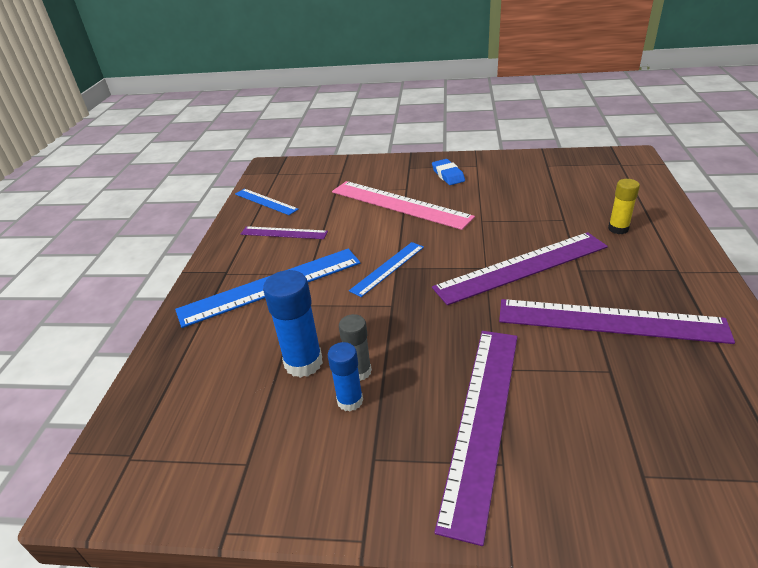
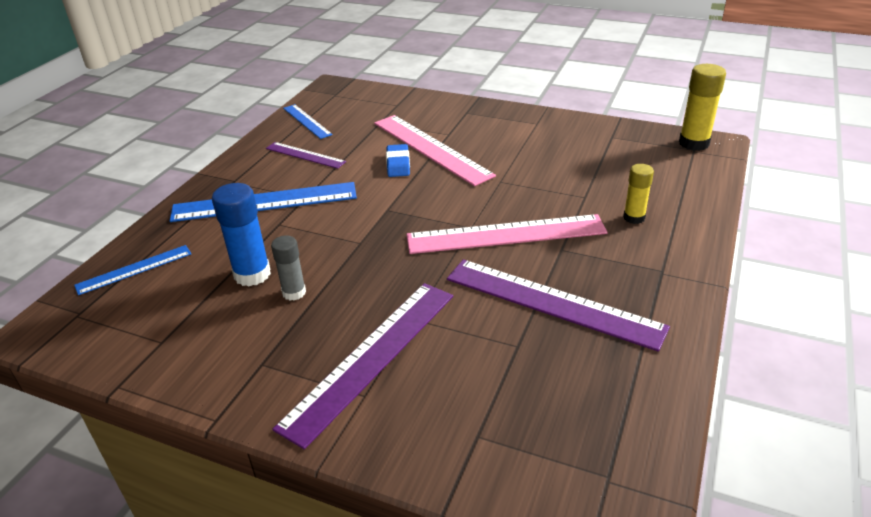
camera: 15 degrees right, 0 degrees up
(350, 401) = (271, 314): blue glue stick -> none
(388, 268) = (378, 208): blue ruler -> blue ruler (134, 269)
(448, 175) = (500, 128): blue eraser -> blue eraser (398, 164)
(521, 267) = (506, 234): purple ruler -> pink ruler
(616, 158) = (694, 143): none -> yellow glue stick

